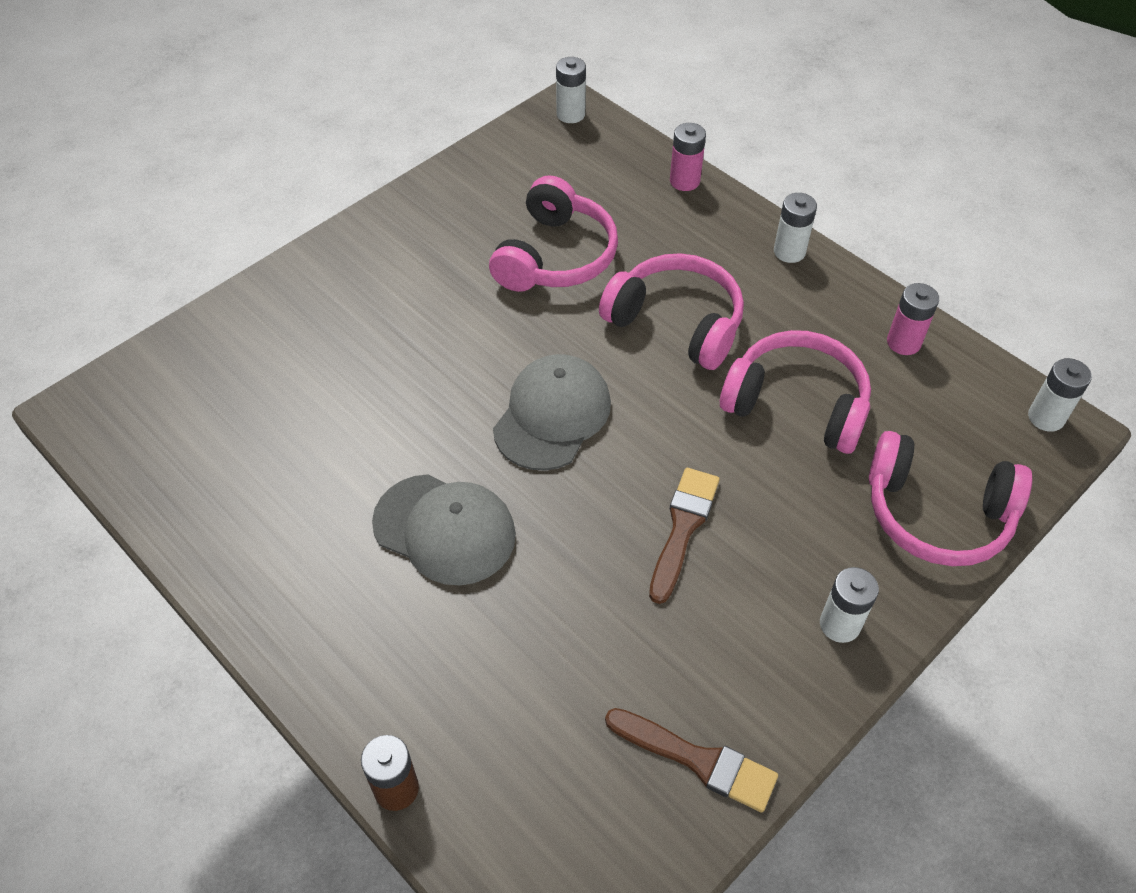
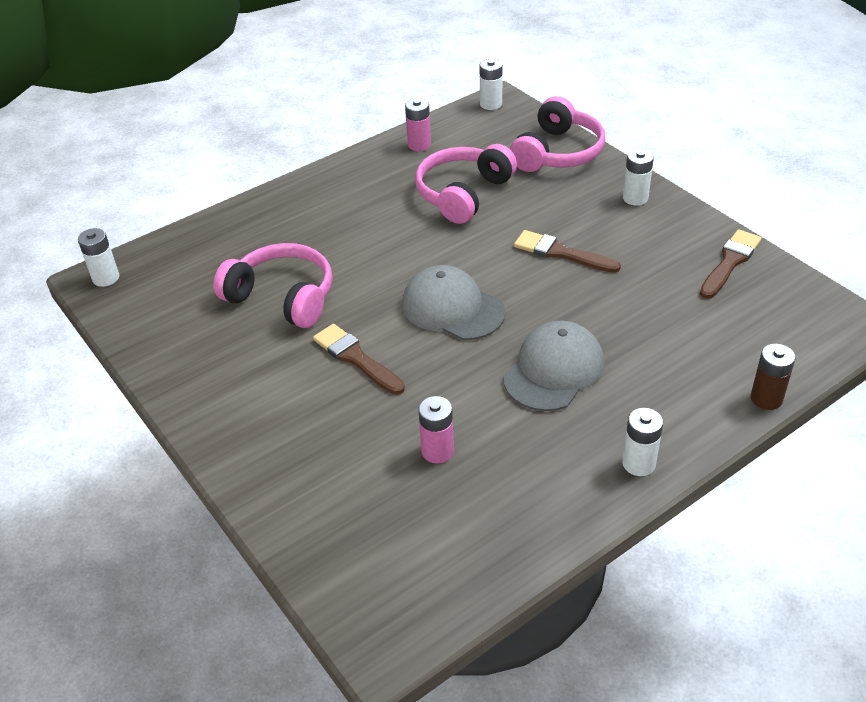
camera: 80 degrees left, 10 degrees down
(458, 335) = (356, 358): none -> brown brush
(676, 323) = (375, 239): pink headphones -> none
(684, 181) = (222, 221): pink battery -> pink battery (437, 451)
(789, 252) = (320, 180): white battery -> white battery (638, 463)

